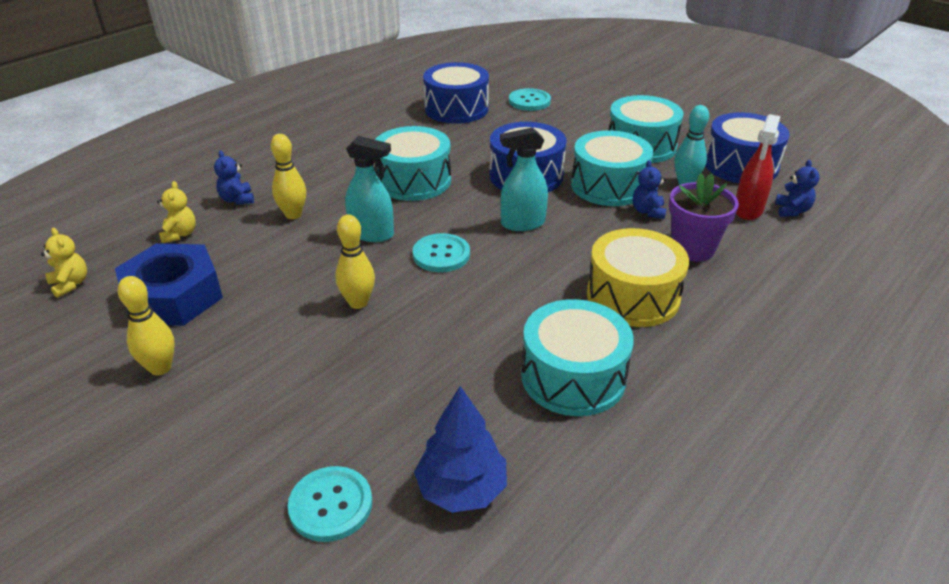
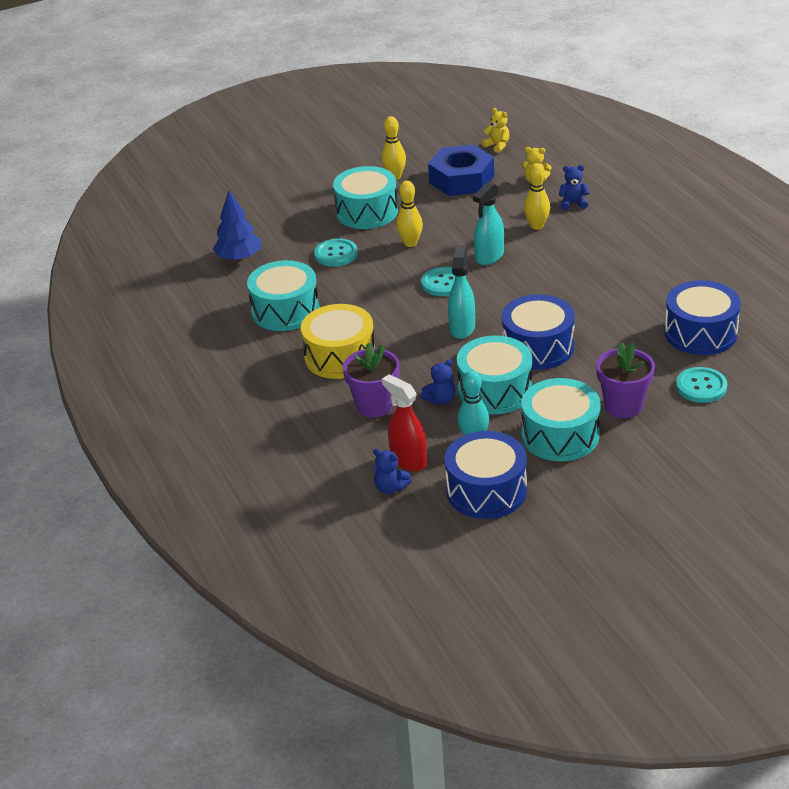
camera: 115 degrees right, 0 degrees up
(70, 284) = (497, 146): yellow teddy bear -> yellow teddy bear turned 120 degrees counterclockwise
(331, 505) = (260, 221): turquoise button -> turquoise button (336, 254)
(413, 180) = (560, 286): turquoise drum -> turquoise drum (367, 212)
(579, 126) = (623, 406): none -> purple flower pot
(648, 211) = (440, 399): blue teddy bear -> blue teddy bear turned 120 degrees clockwise

